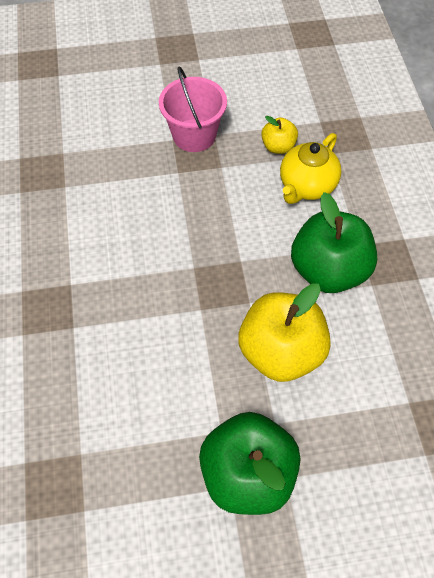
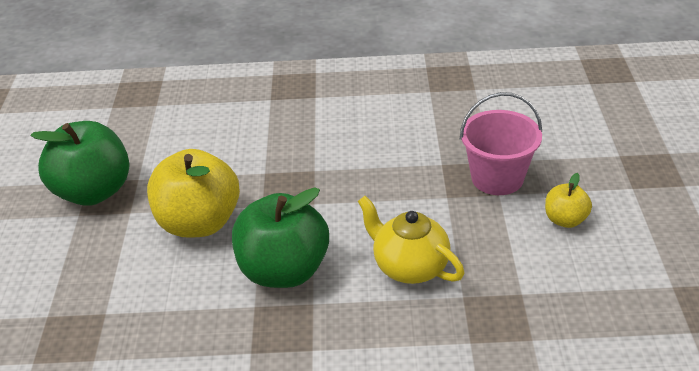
camera: 100 degrees right, 20 degrees down
(278, 147) = (476, 247): yellow apple -> yellow apple (565, 220)

